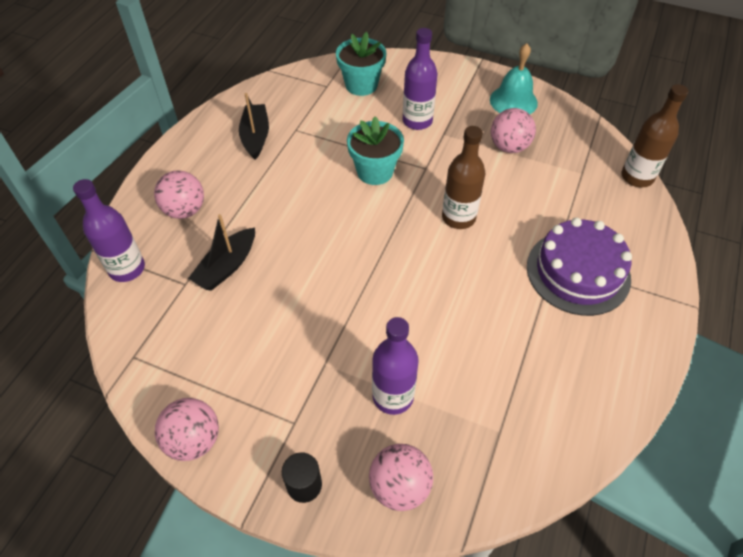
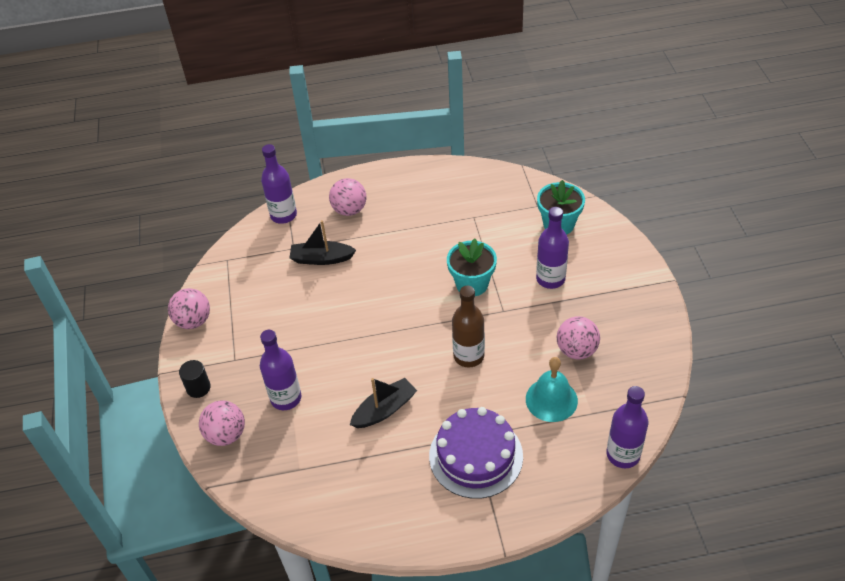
camera: 60 degrees right, 5 degrees down
(255, 137) = (446, 201): black boat -> black boat (384, 409)
(513, 101) = (638, 327): turquoise bell -> turquoise bell (551, 399)
(637, 177) = (623, 455): brown bottle -> purple bottle

